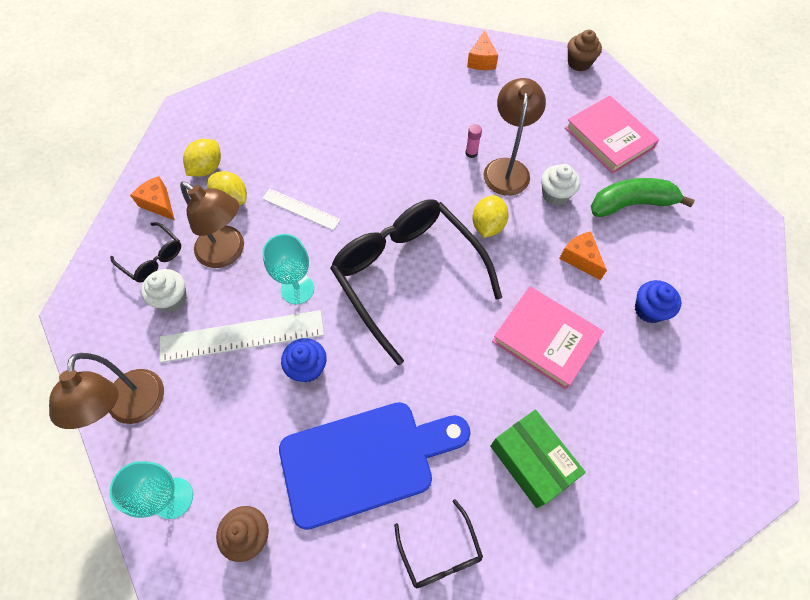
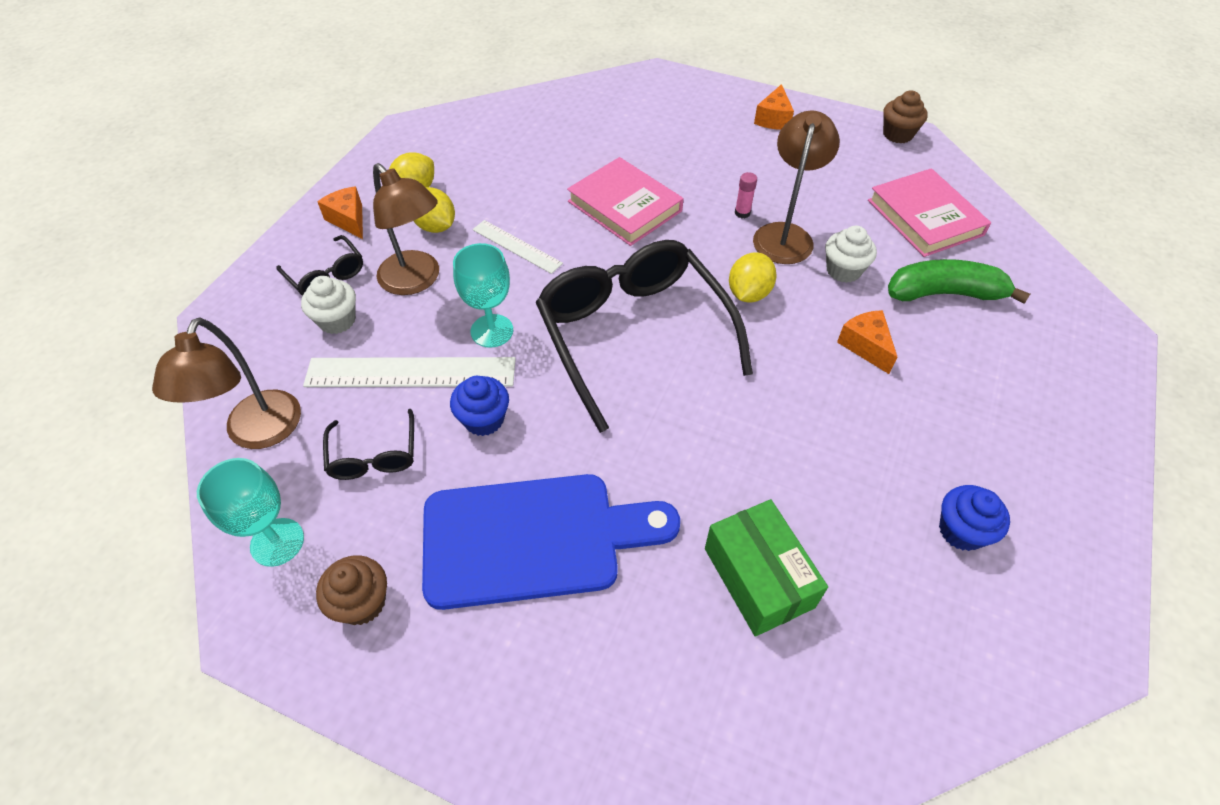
camera: 10 degrees right, 10 degrees down
(440, 552) = (610, 669): black glasses -> black glasses (374, 455)
(545, 339) = (803, 432): pink book -> pink book (624, 206)
(649, 310) = (952, 418): blue cupcake -> blue cupcake (961, 530)

